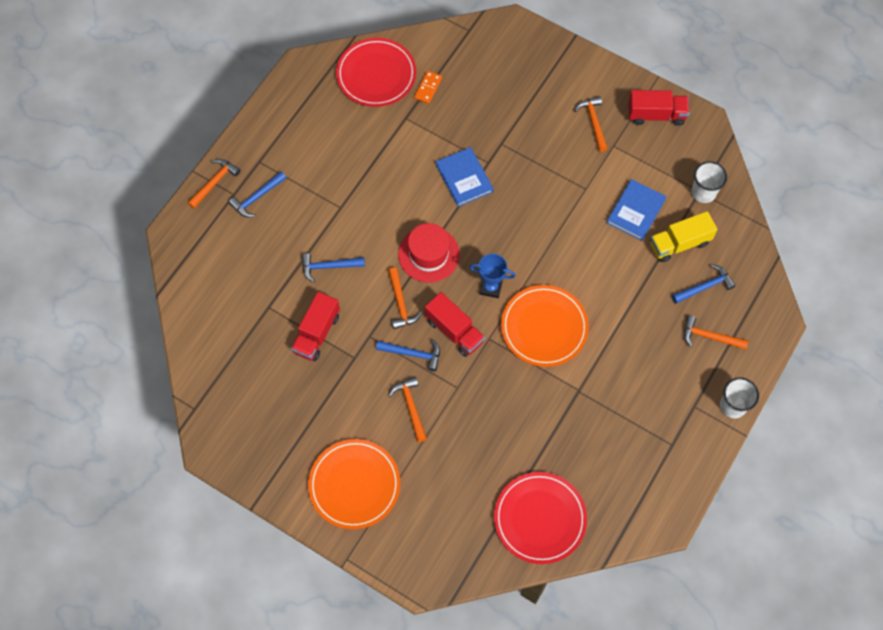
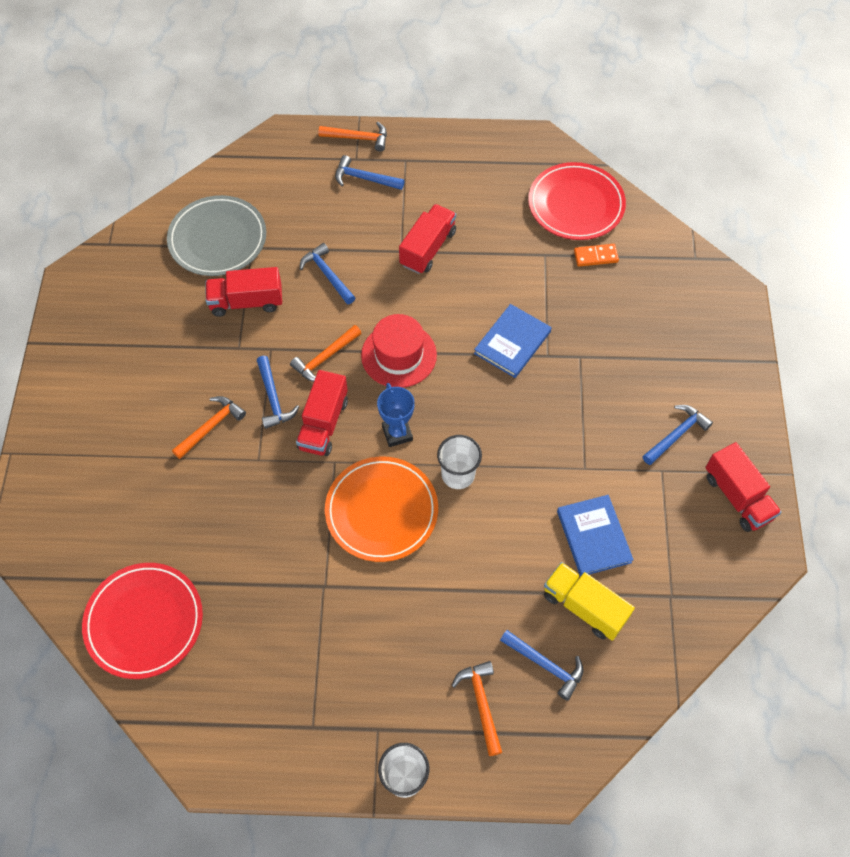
camera: 60 degrees right, 5 degrees down
(244, 327) = (217, 239): none -> grey plate
(350, 189) = (428, 248): none -> red truck
(354, 485) = (96, 419): orange plate -> none
(593, 122) = (676, 435): orange hammer -> blue hammer
(636, 211) = (593, 536): blue book -> blue book turned 75 degrees clockwise
(703, 192) = (672, 601): white cup -> white cup (458, 474)

